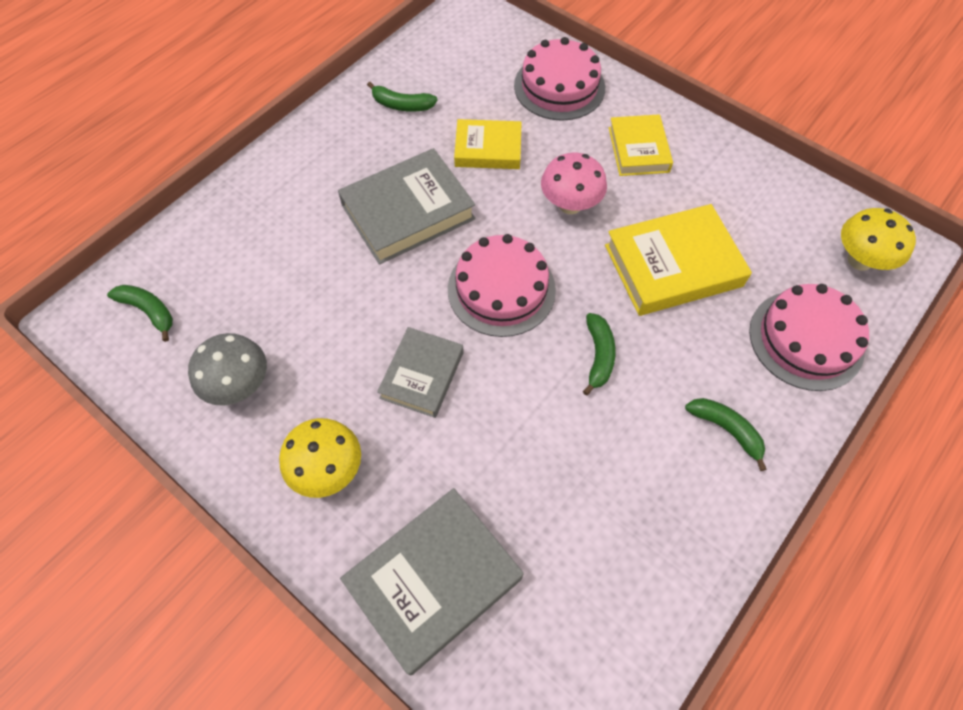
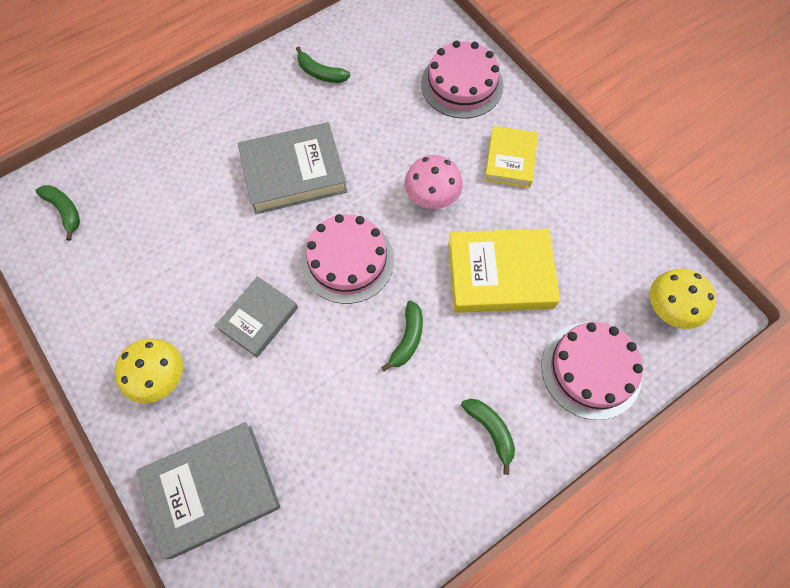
camera: 15 degrees right, 5 degrees up
(239, 385) = (115, 291): grey mushroom -> none
(488, 149) = (380, 130): yellow book -> none

